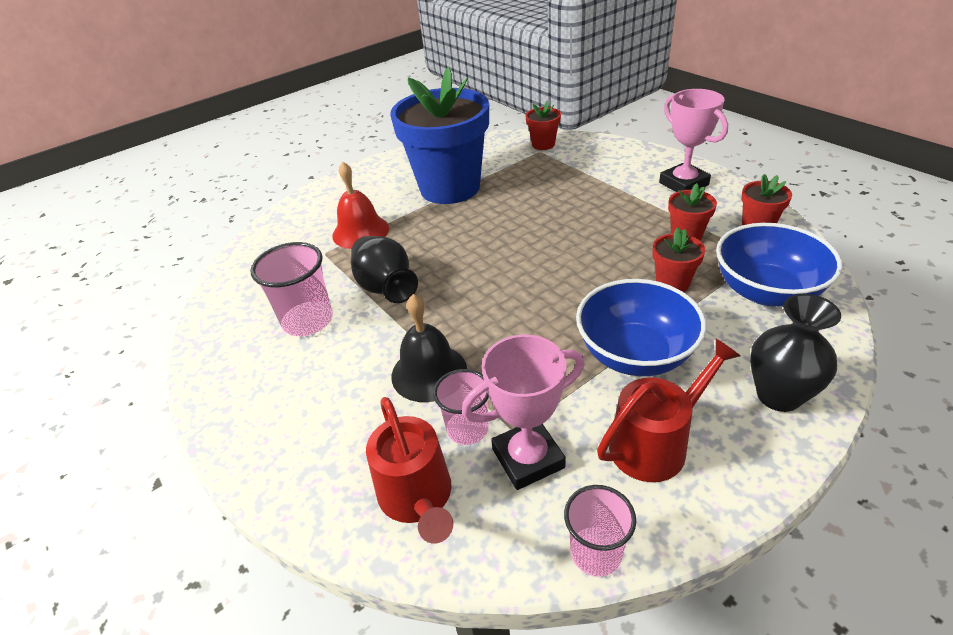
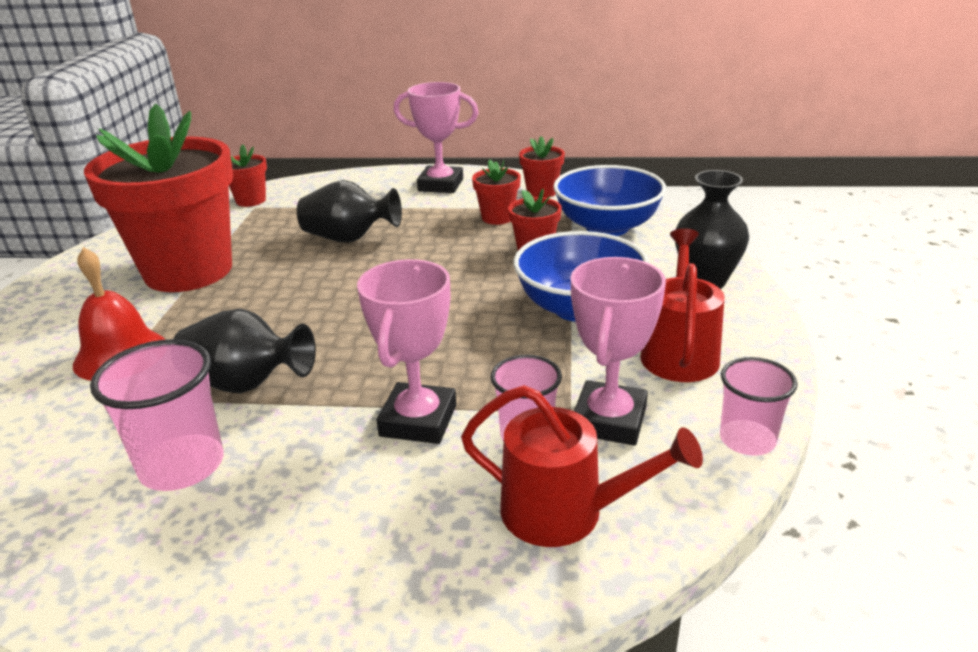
camera: 50 degrees left, 10 degrees down
(429, 372) = (418, 420): black bell -> pink trophy
(450, 188) = (188, 271): blue flower pot -> red flower pot
(561, 206) = (349, 239): none -> black vase

